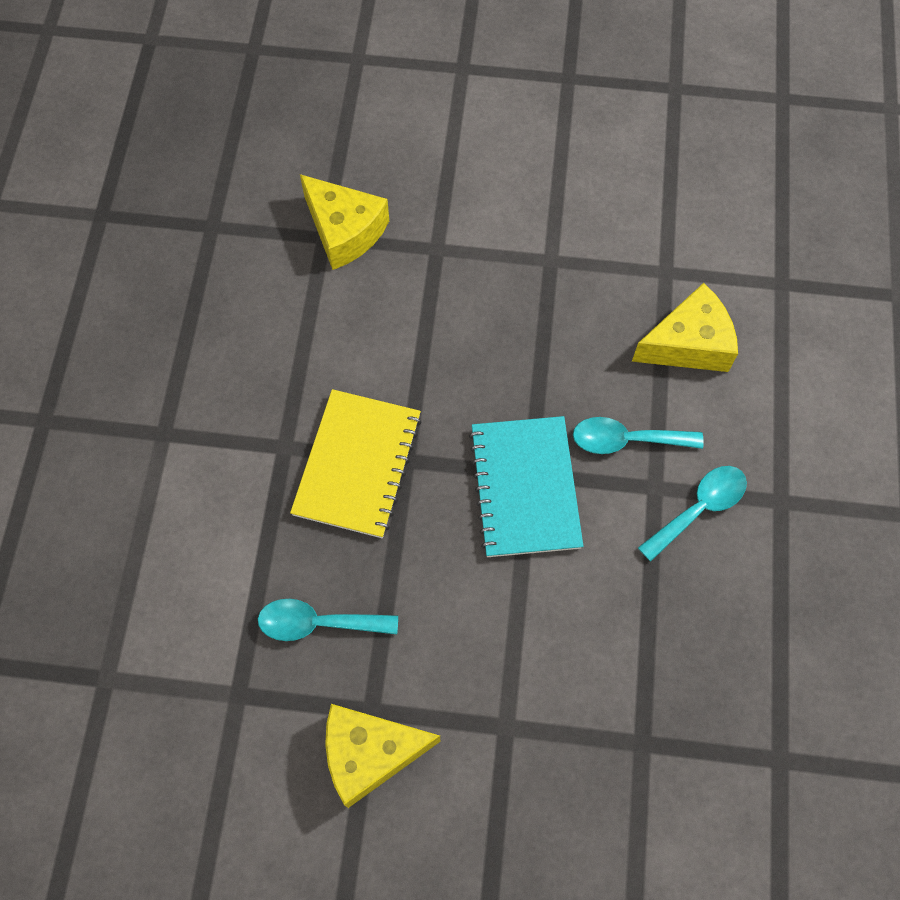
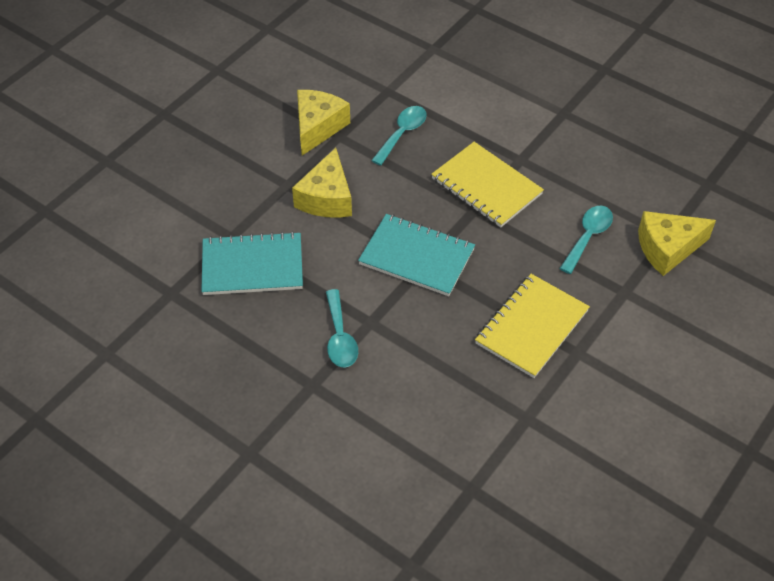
camera: 120 degrees right, 15 degrees down
(547, 317) = (531, 327): none -> yellow notebook
(626, 440) = (412, 324): turquoise spoon -> turquoise spoon (588, 237)
(669, 681) = (252, 266): none -> turquoise notebook
(688, 344) = (459, 398): yellow cheese -> yellow cheese (326, 198)

